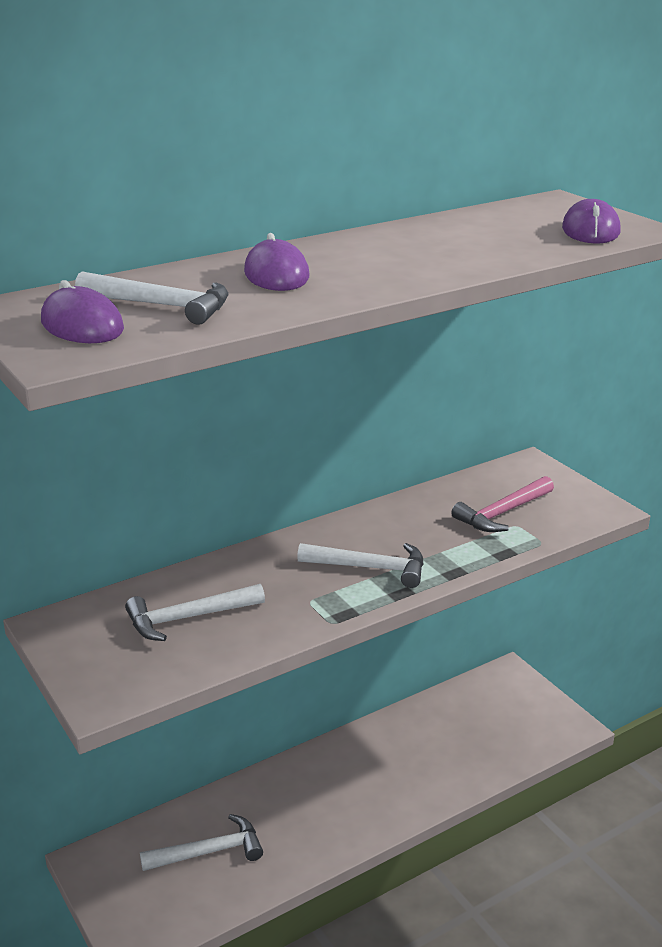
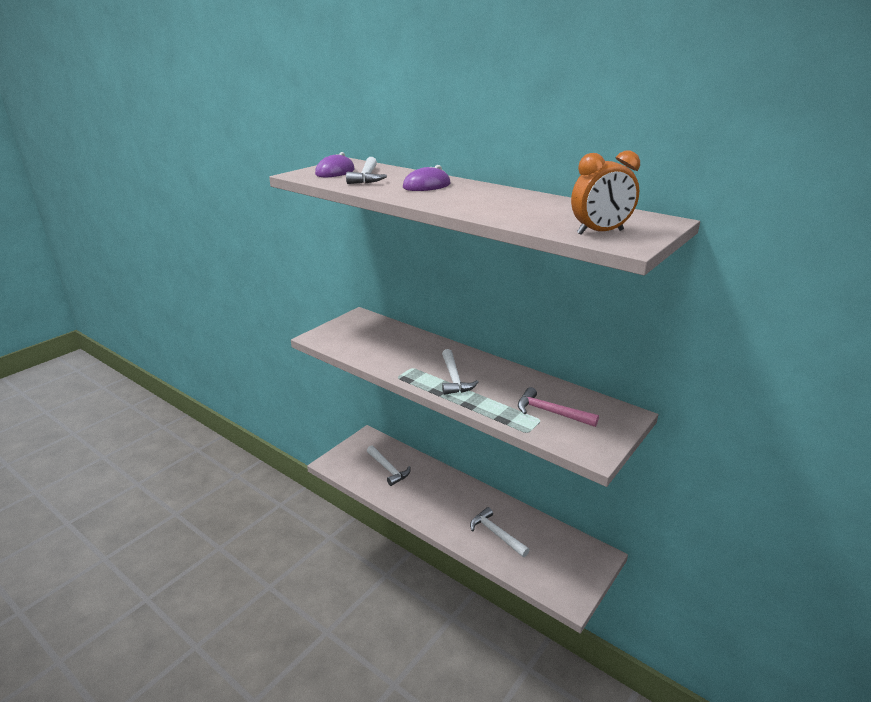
camera: 70 degrees right, 0 degrees up
(188, 618) = (380, 342): white hammer -> white hammer (496, 534)
(590, 230) = (600, 232): purple mouse -> orange clock

